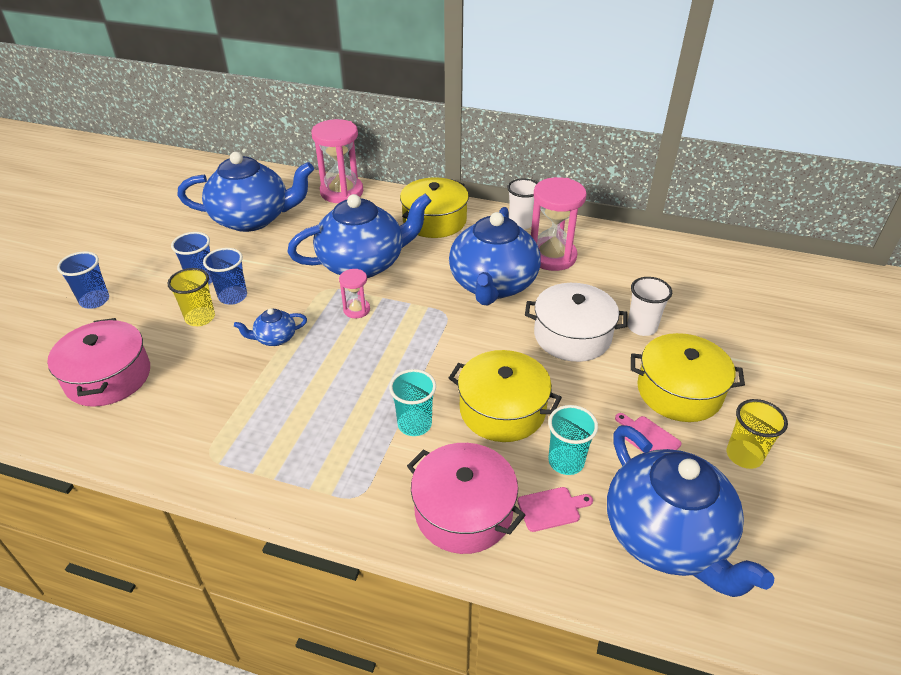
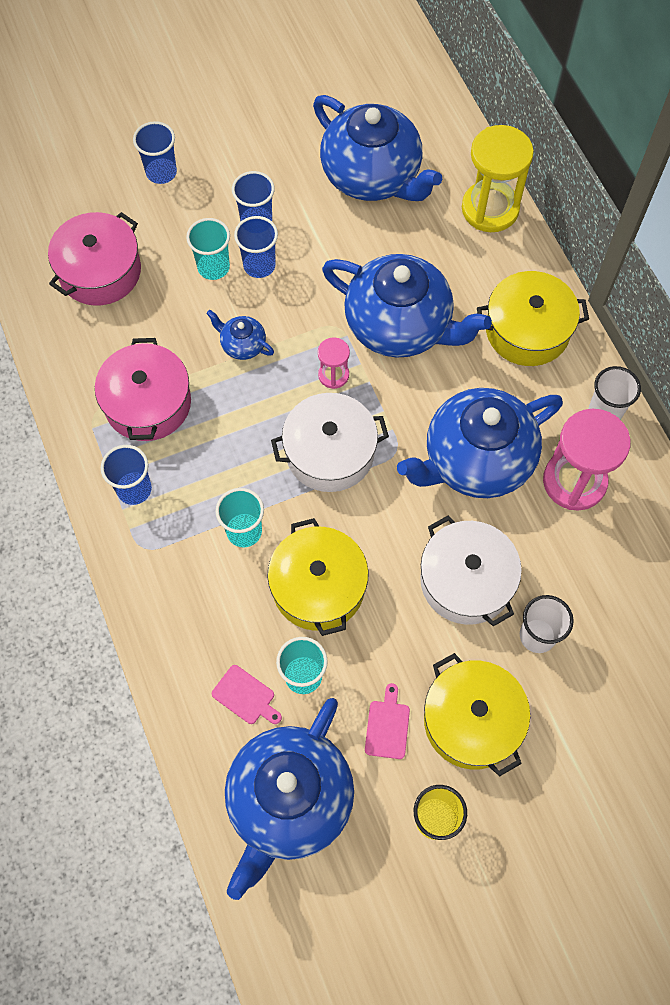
camera: 50 degrees right, 25 degrees up
(200, 318) = (213, 267): yellow cup -> turquoise cup
(302, 469) = (134, 489): none -> blue cup
(342, 192) = (490, 209): pink hourglass -> yellow hourglass
(408, 344) = (330, 452): none -> white pot
(463, 511) = (190, 633): pink pot -> pink pot (148, 403)

